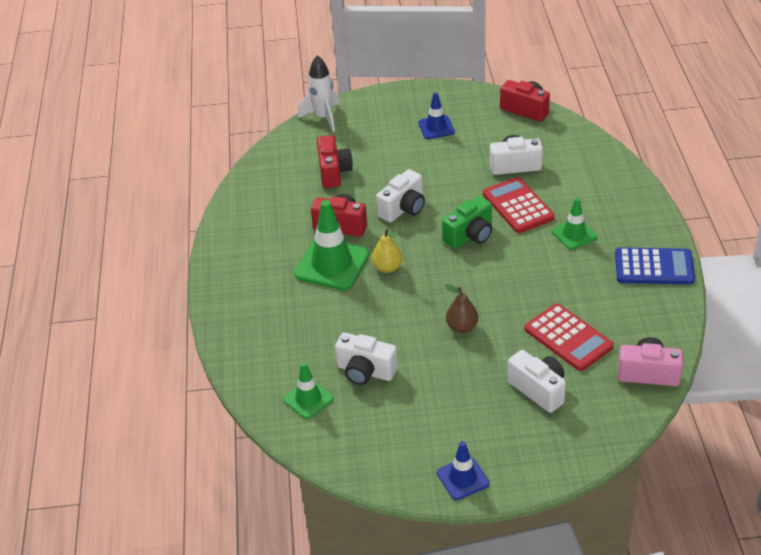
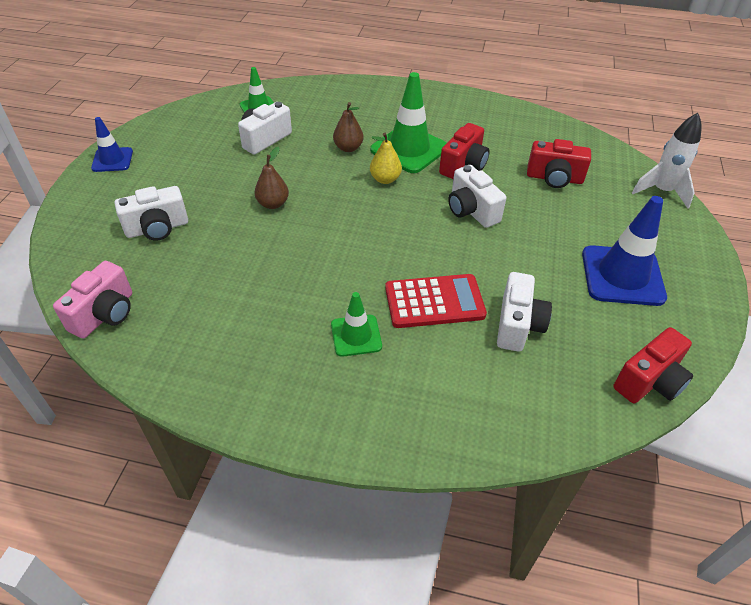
camera: 105 degrees right, 5 degrees up
(350, 305) = (348, 148): none -> brown pear
(436, 127) = (622, 276): blue traffic cone -> blue traffic cone, size x1.74
(470, 235) = (402, 247): green camera -> none
(568, 338) = (202, 271): red calculator -> none
(654, 267) = (251, 392): blue calculator -> none

